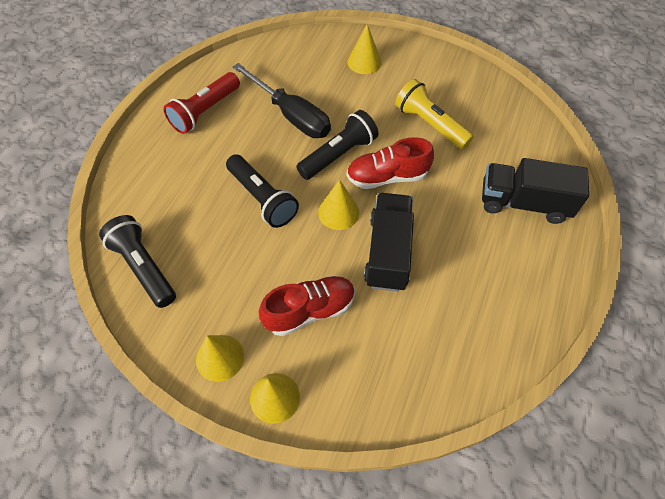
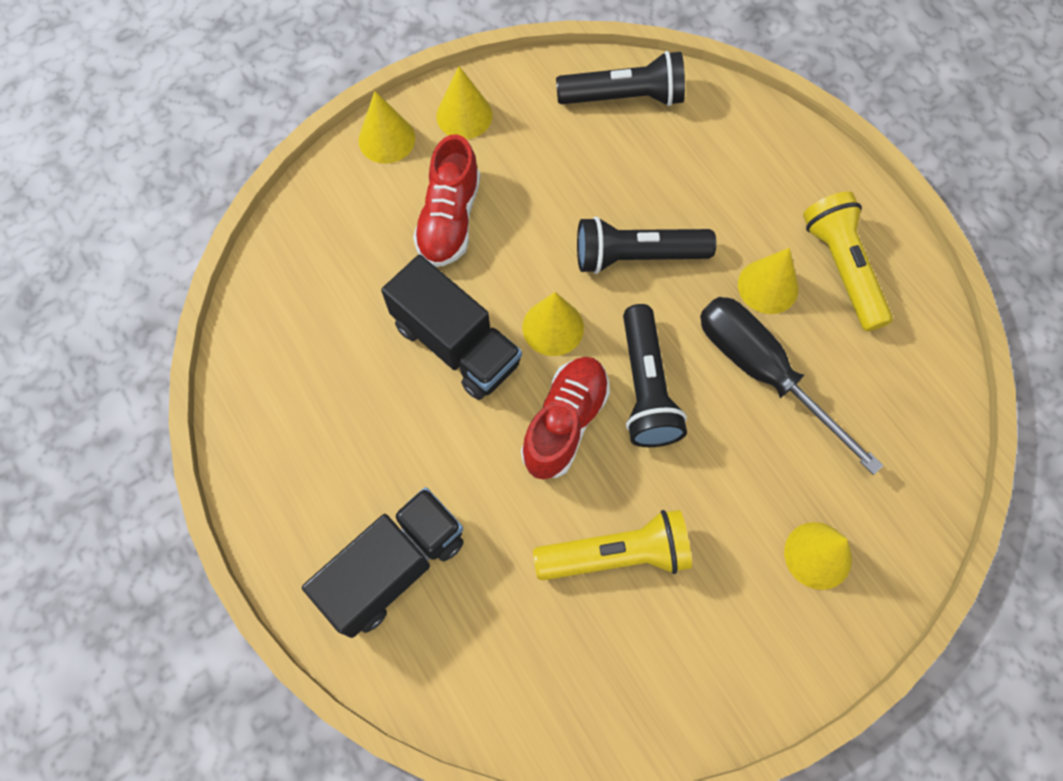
camera: 125 degrees right, 10 degrees up
(205, 111) = (842, 268): red flashlight -> yellow flashlight
(238, 135) = (768, 286): none -> yellow cone
(291, 115) = (763, 372): black screwdriver -> black screwdriver turned 60 degrees clockwise

